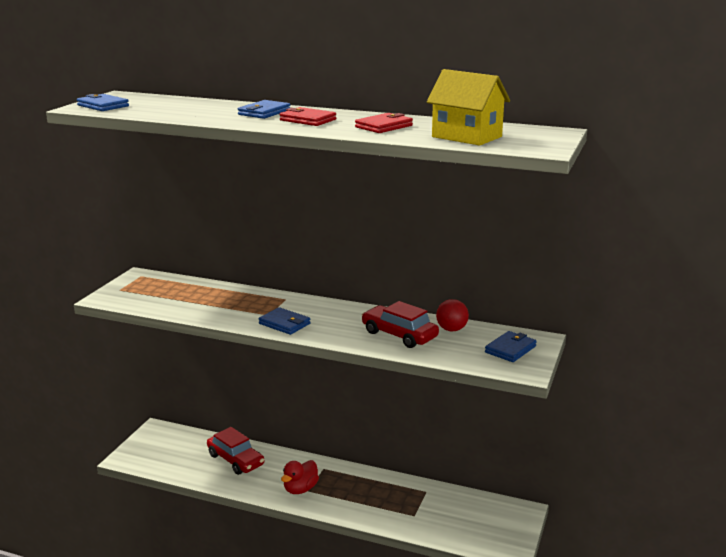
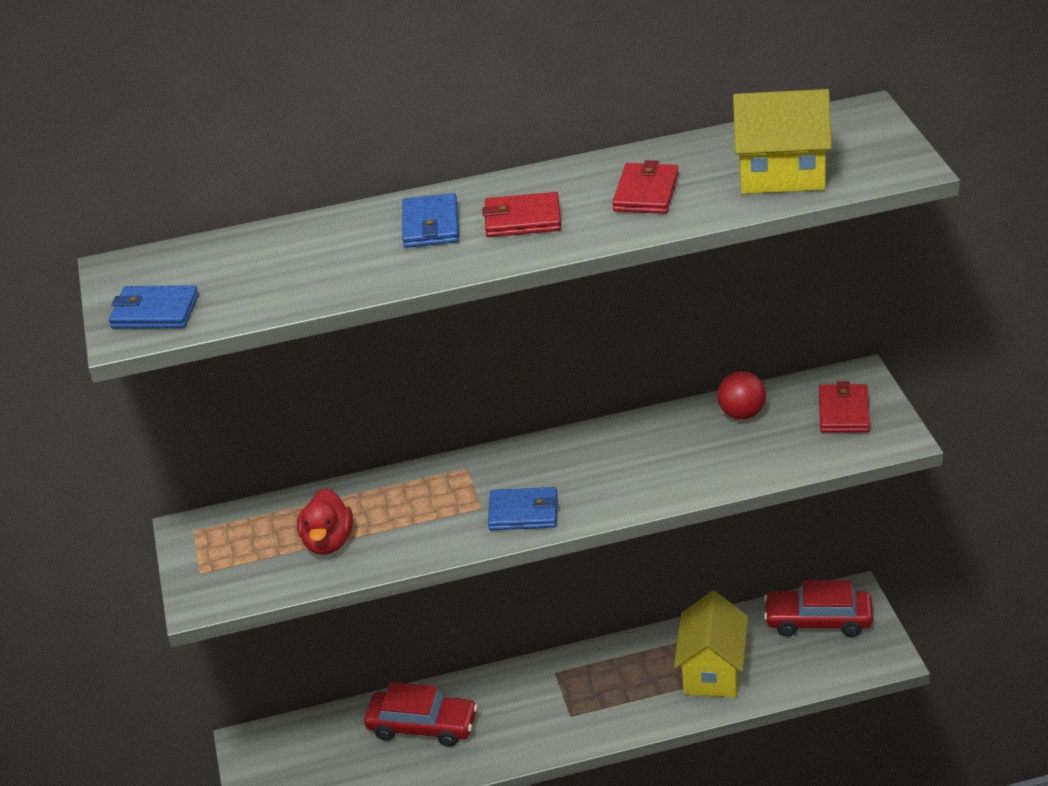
camera: 30 degrees left, 15 degrees up
(300, 489) = (558, 719): red duck -> red duck (328, 542)
(399, 335) = (690, 456): red car -> red car (818, 620)
(403, 507) = (712, 671): none -> yellow house
(510, 349) = (844, 412): blue wallet -> red wallet

